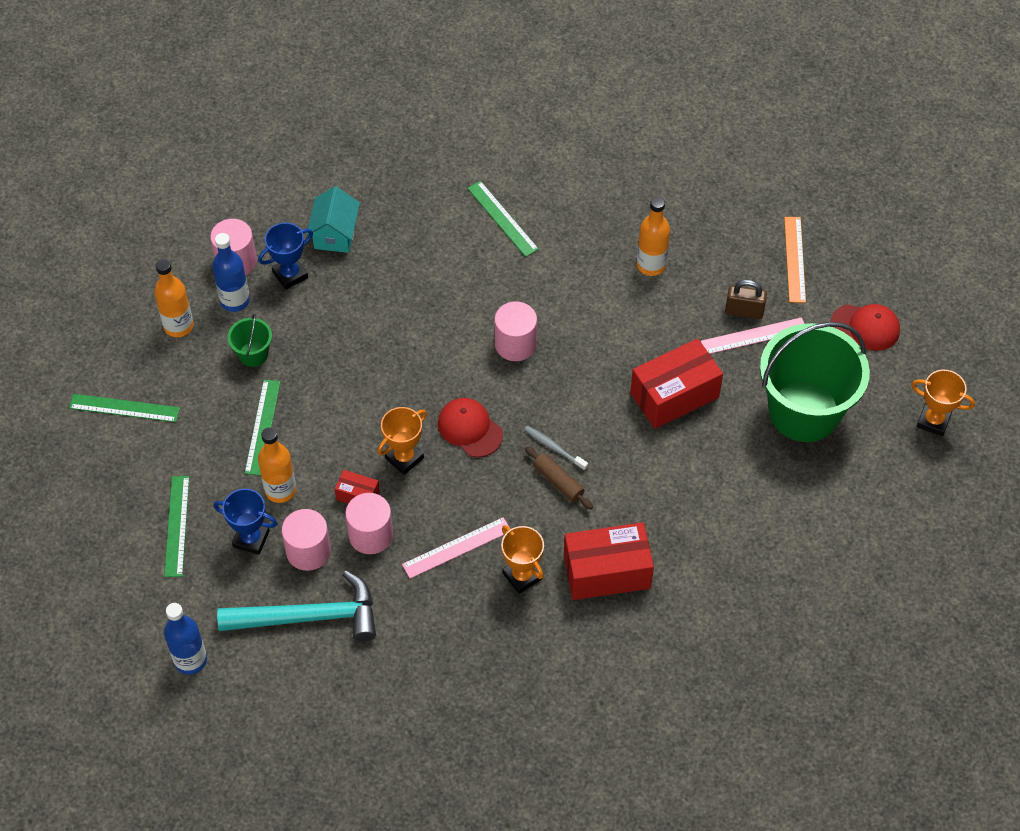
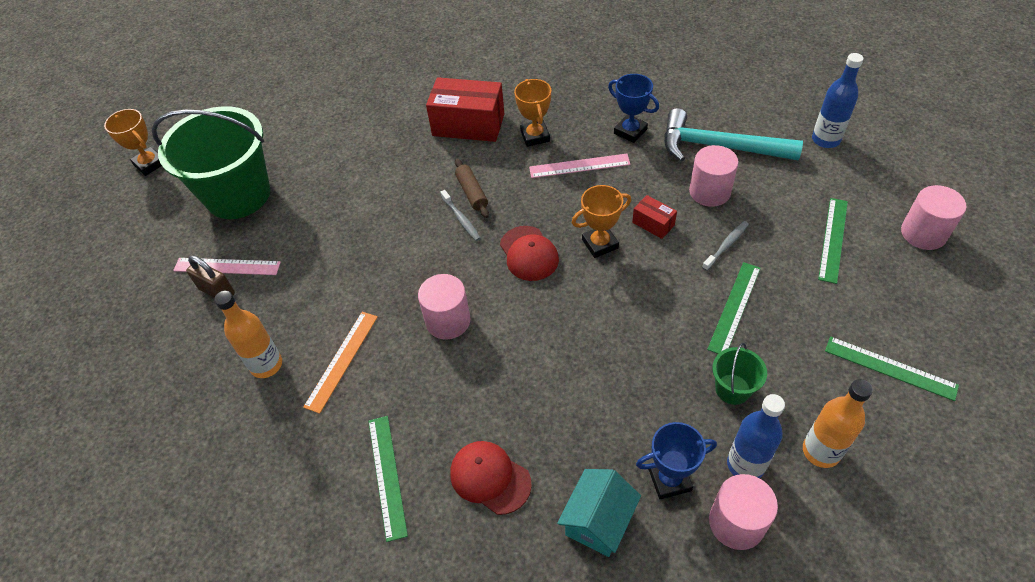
camera: 155 degrees left, 5 degrees down
(251, 539) = (761, 212): blue trophy -> blue trophy (630, 131)
(280, 490) = (726, 245): orange bottle -> grey toothbrush
(371, 535) = (650, 191): pink cylinder -> pink cylinder (923, 233)
(674, 395) = (332, 234): red box -> none
(794, 259) = (130, 329): orange ruler -> orange ruler (342, 360)
(865, 327) = (129, 248): red cap -> red cap (490, 478)

